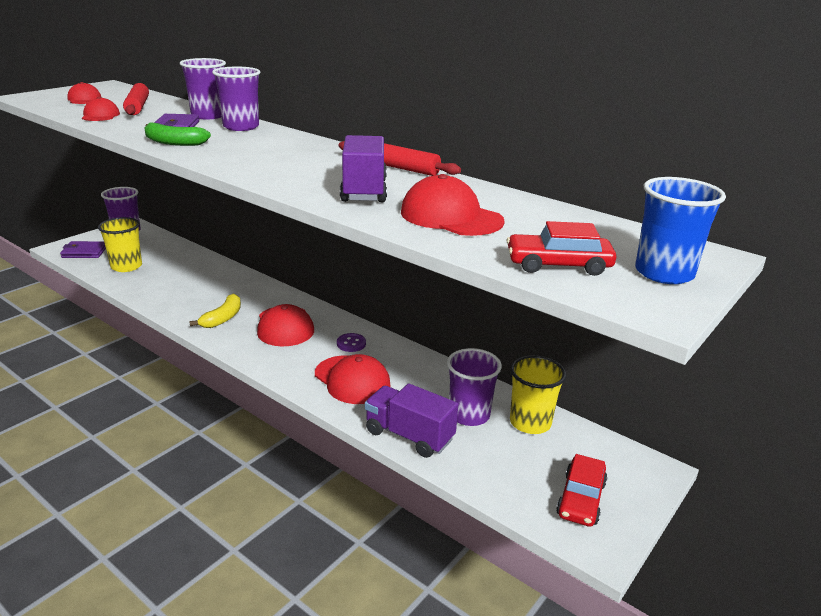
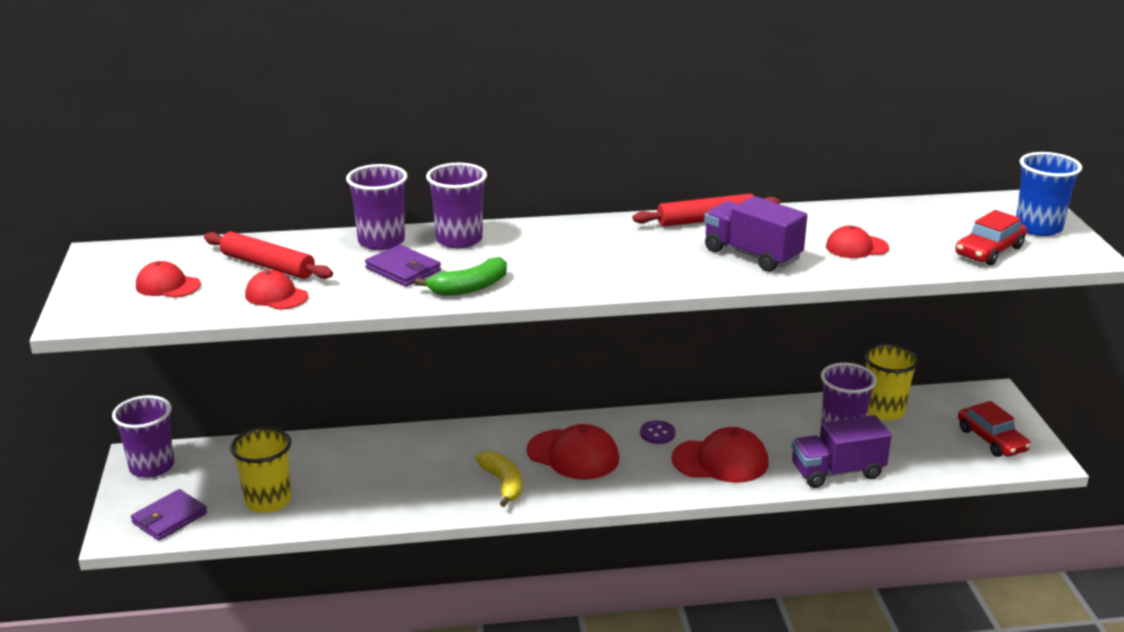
camera: 45 degrees left, 0 degrees up
(451, 217) = (856, 247): red cap -> red cap, size x0.61

